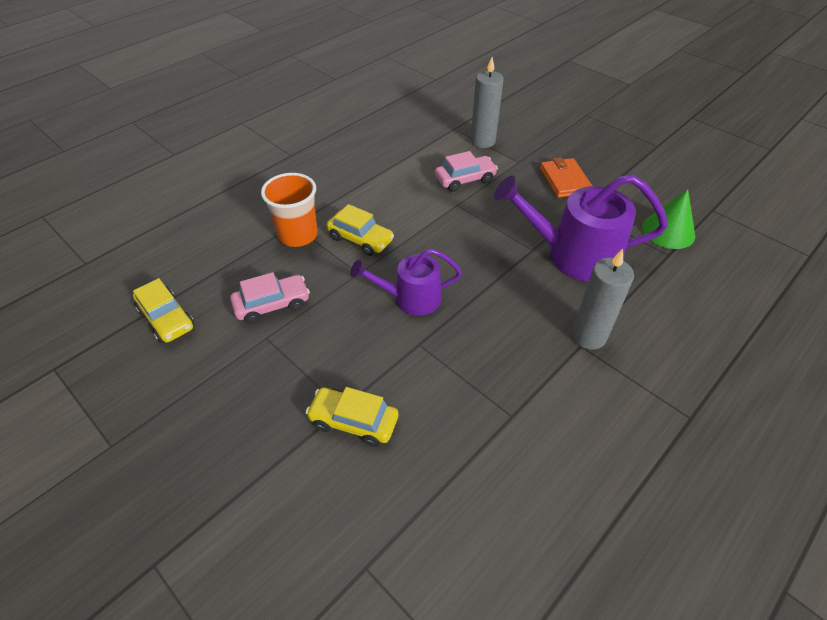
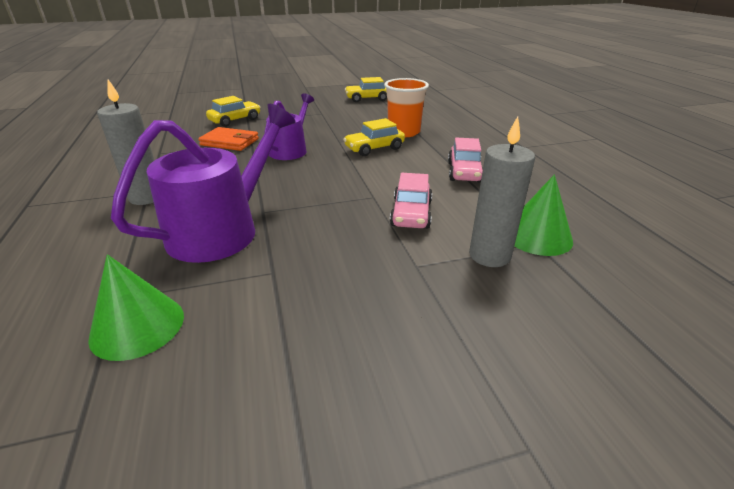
camera: 120 degrees right, 15 degrees down
(272, 305) = (344, 117): pink car -> pink car (464, 172)
(445, 129) = (537, 236): none -> green cone
(564, 180) = (338, 286): orange wallet -> orange wallet (230, 142)

